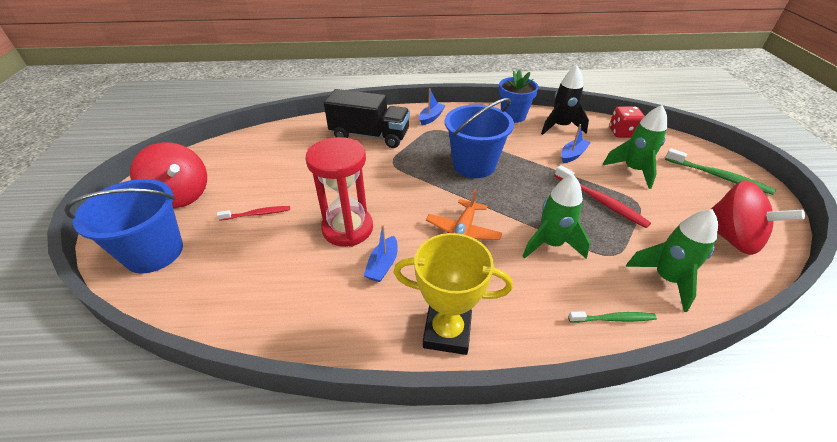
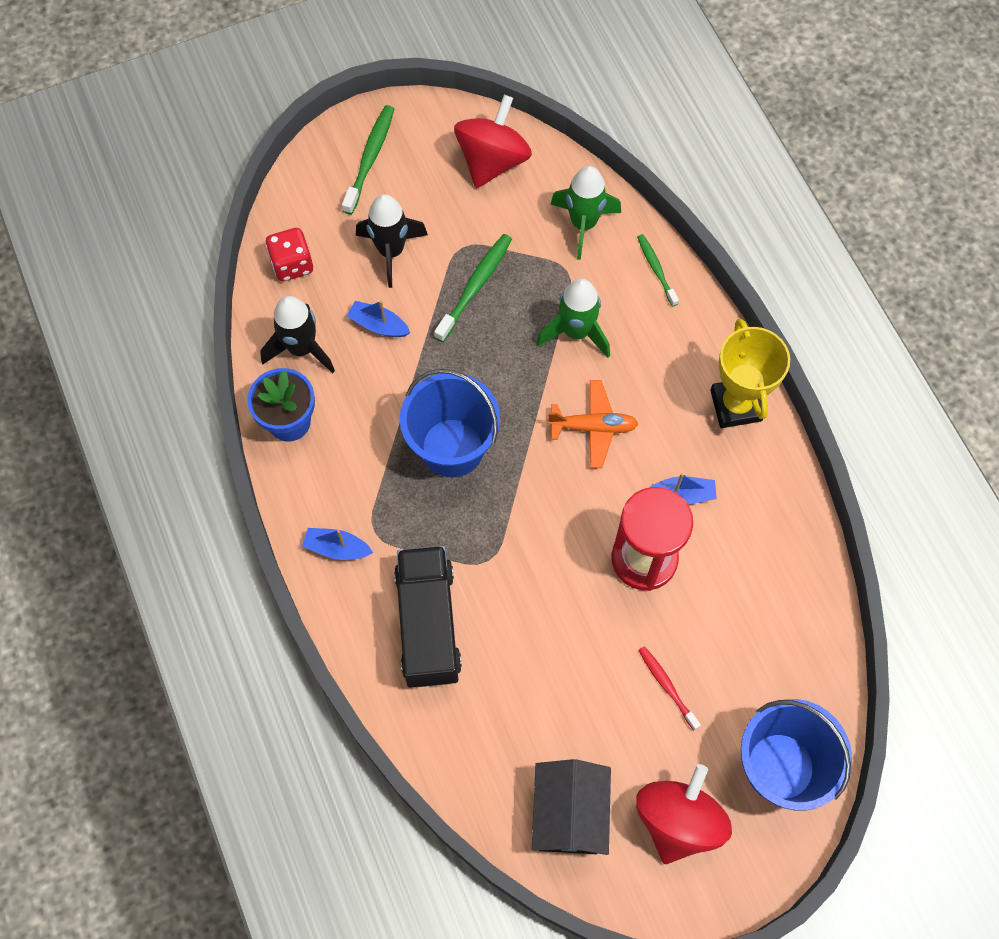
camera: 110 degrees left, 25 degrees up
(230, 158) = (569, 814): none -> black house
(600, 201) = (475, 286): red toothbrush -> green toothbrush
(633, 170) = (391, 251): green rocket -> black rocket

